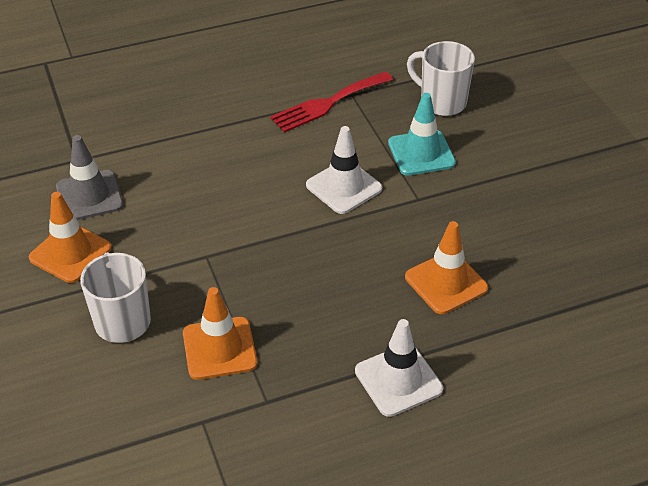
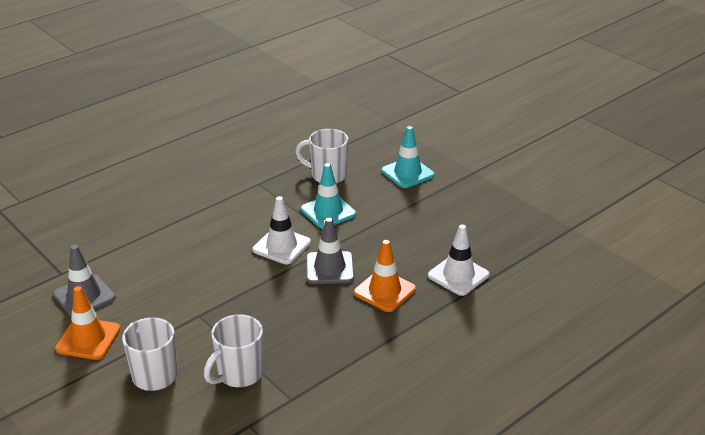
camera: 20 degrees left, 10 degrees down
(219, 348) = (239, 374): orange traffic cone -> white mug
(328, 103) = (243, 193): red fork -> none
(390, 232) = (329, 268): none -> grey traffic cone
(398, 380) = (380, 361): white traffic cone -> white traffic cone (458, 275)
(547, 121) = (407, 173): none -> turquoise traffic cone

